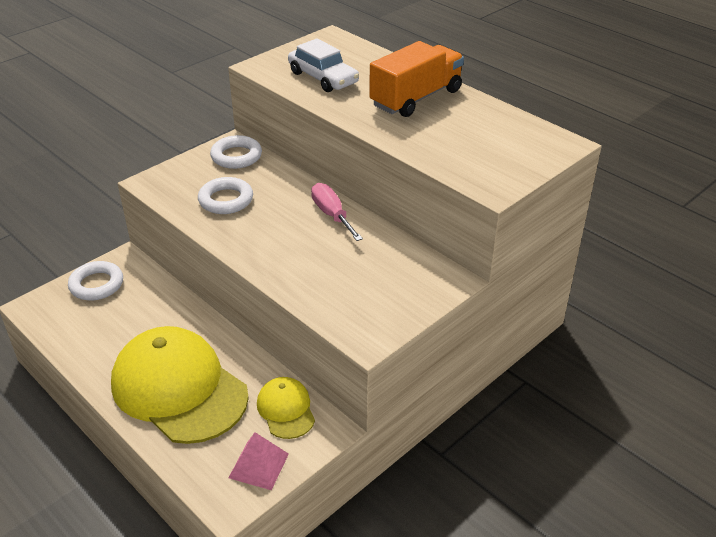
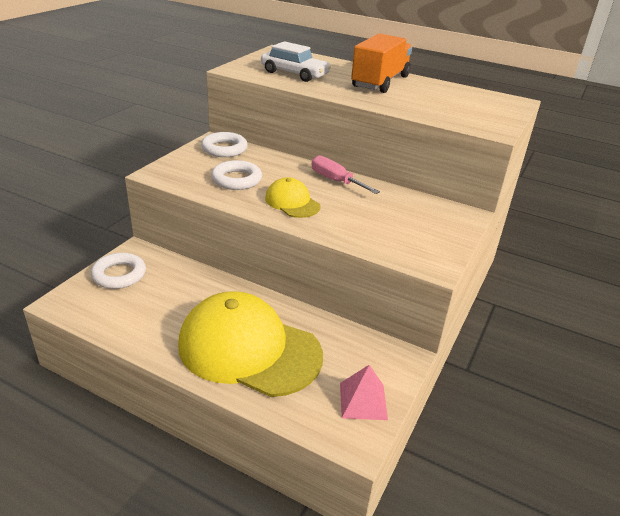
camera: 20 degrees left, 5 degrees down
(286, 409) = (357, 348): yellow cap -> yellow cap (292, 202)

